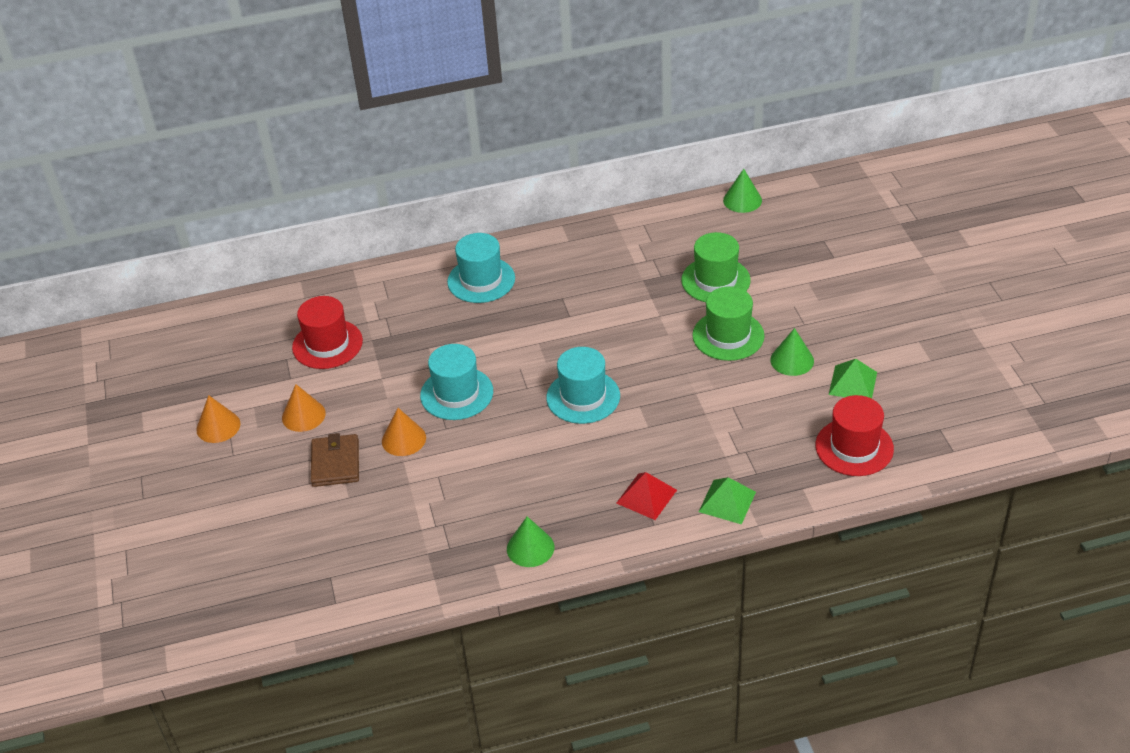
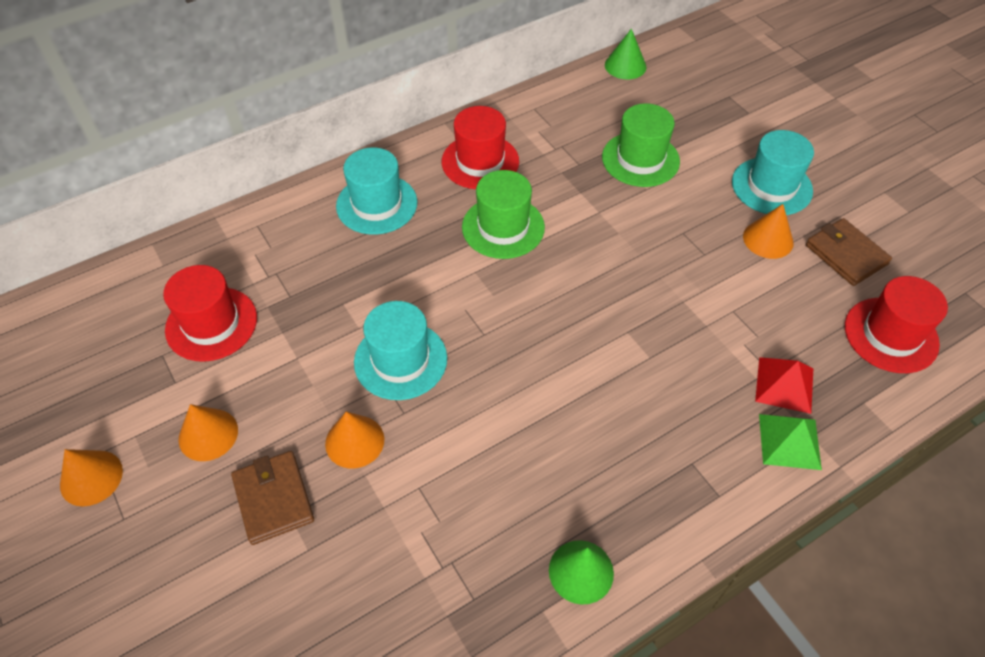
camera: 20 degrees left, 10 degrees up
(578, 261) = (480, 161): none -> red hat
(583, 397) = (556, 333): turquoise hat -> turquoise hat (771, 186)
(646, 496) = (692, 456): red pyramid -> red pyramid (784, 385)
(728, 336) = (685, 222): green hat -> green hat (503, 227)
(792, 360) = (768, 239): green cone -> orange cone
(852, 383) = (846, 255): green pyramid -> brown wallet

